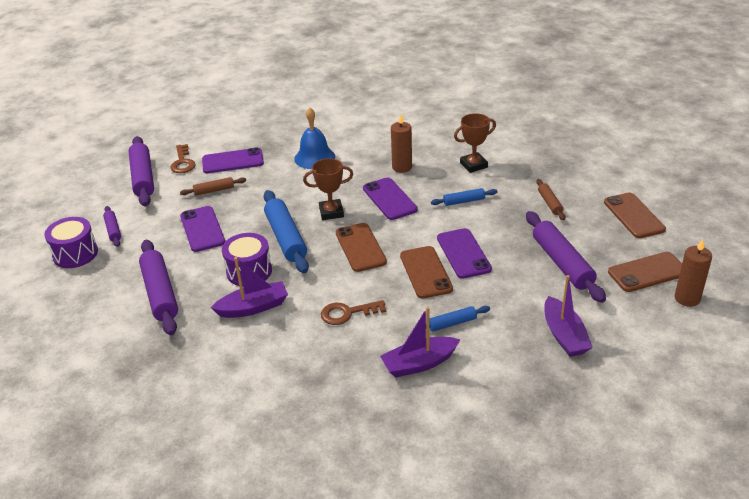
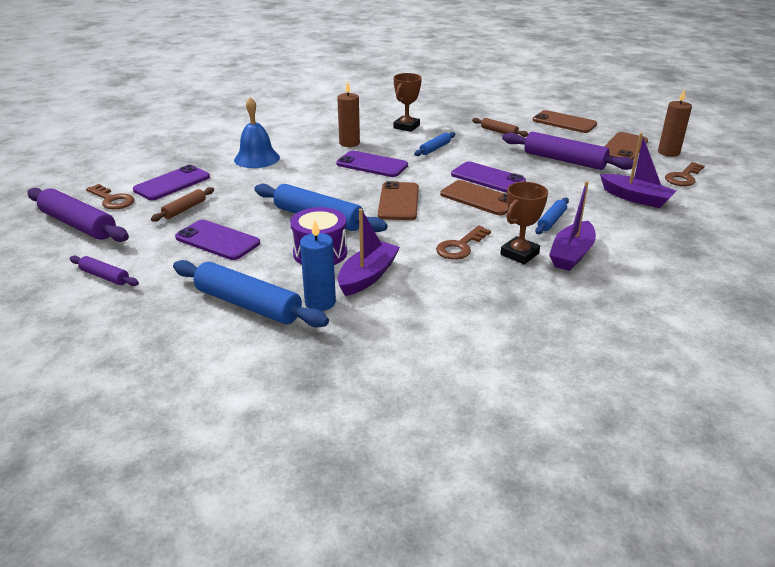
camera: 40 degrees left, 5 degrees down
(75, 254) = (82, 313): purple drum -> none
(160, 293) = (248, 304): purple rolling pin -> blue rolling pin
(200, 314) = (320, 302): none -> blue candle
(331, 212) = (333, 188): brown trophy -> brown trophy (519, 254)
(360, 247) = (398, 202): brown phone -> brown phone turned 60 degrees clockwise
(652, 334) = (683, 177): none -> brown key

